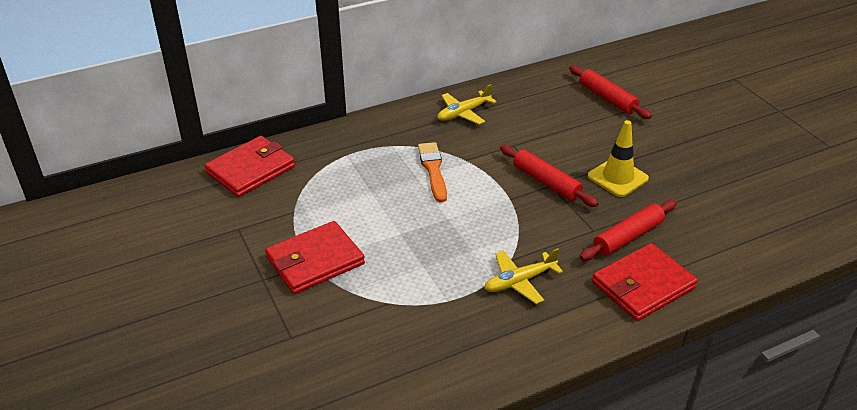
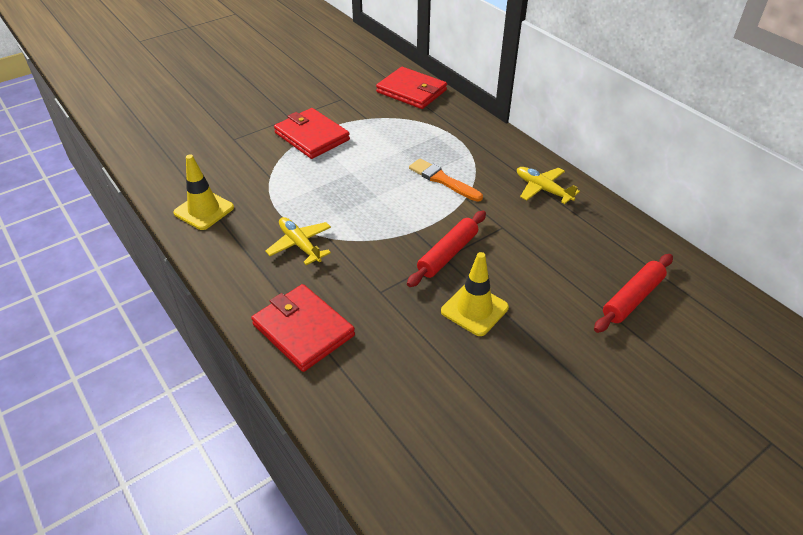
camera: 80 degrees right, 5 degrees up
(433, 170) = (443, 180): orange brush -> orange brush turned 120 degrees counterclockwise
(442, 366) = (204, 210): none -> yellow traffic cone
(628, 237) = (375, 318): red rolling pin -> none

